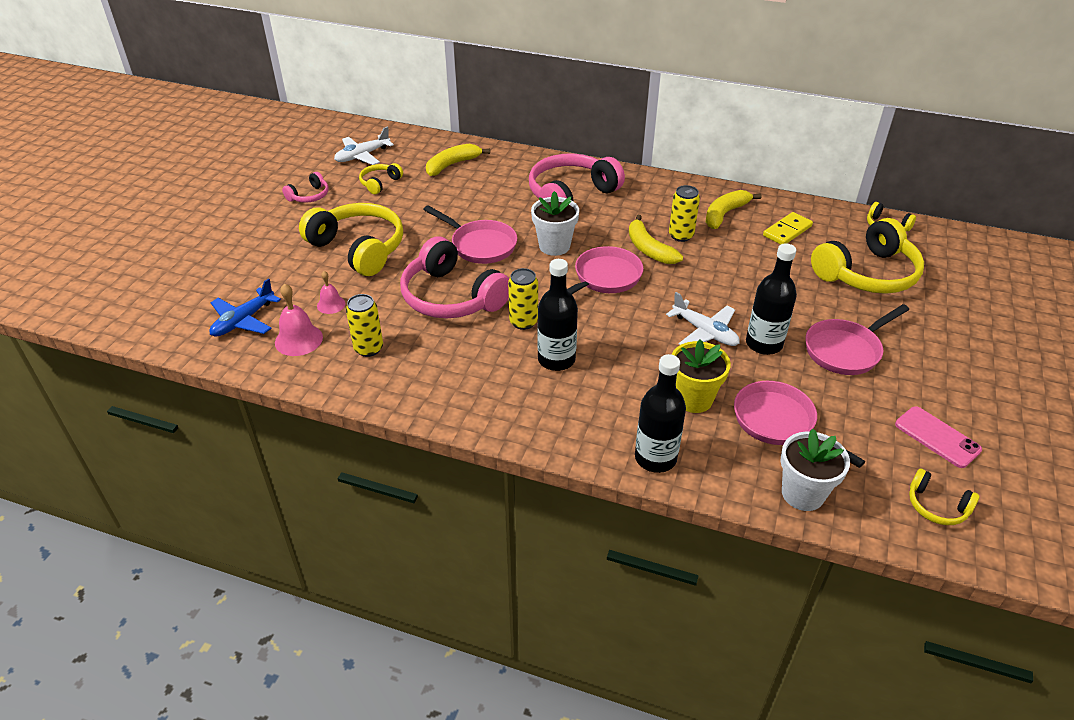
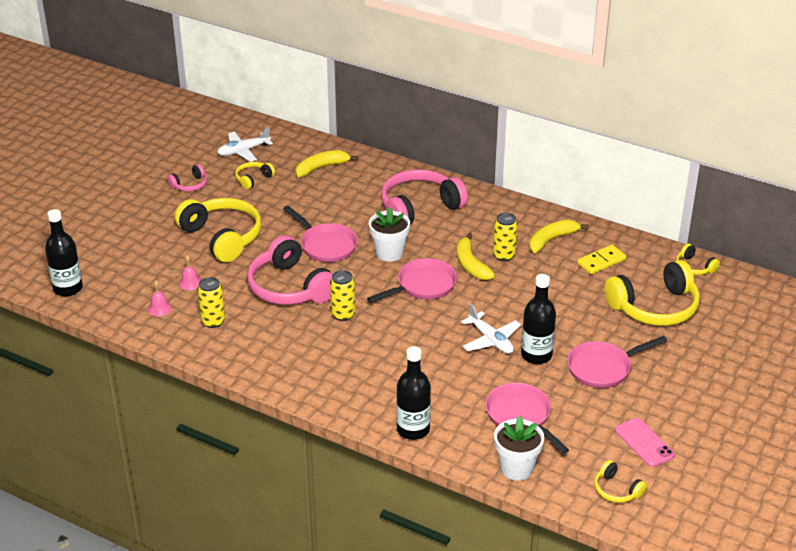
camera: 10 degrees right, 5 degrees down
(243, 321) = (118, 288): blue plane -> none
(298, 340) = (159, 308): pink bell -> pink bell, size x0.62
(556, 359) = (360, 347): black bottle -> black bottle (68, 288)
(693, 399) = (460, 391): yellow flower pot -> none

